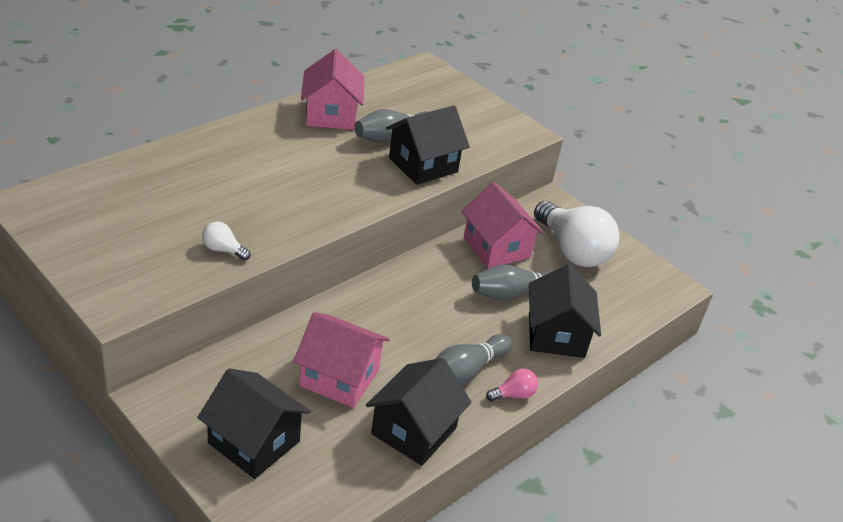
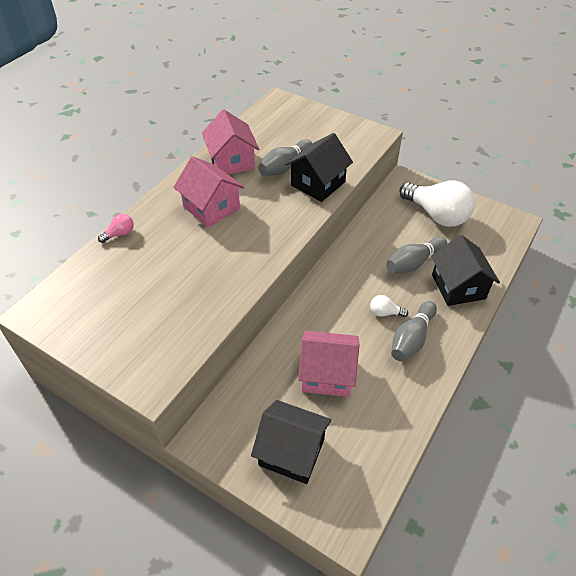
camera: 10 degrees left, 10 degrees up
(223, 250) = (208, 305): white light bulb -> white light bulb (385, 313)
(414, 431) = (400, 401): black house -> none
(496, 247) = (385, 229): pink house -> pink house (211, 208)
(513, 395) = (453, 346): pink light bulb -> pink light bulb (120, 234)

